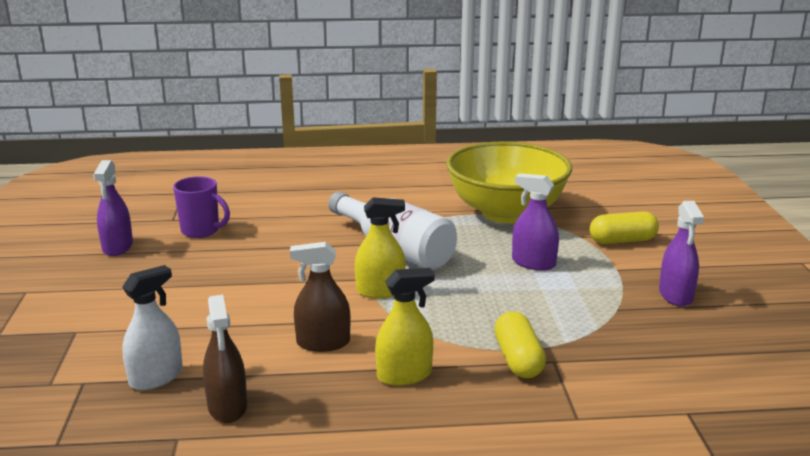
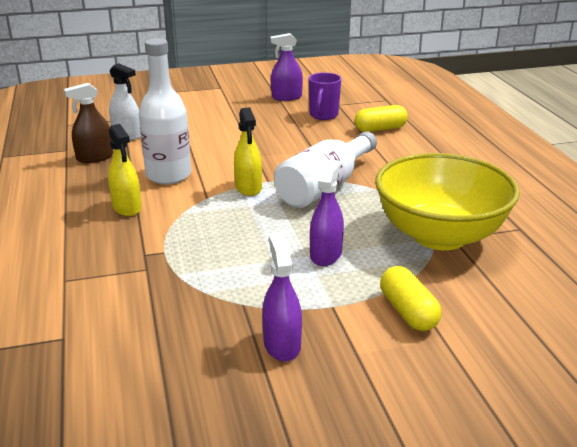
camera: 80 degrees right, 5 degrees up
(323, 343) = (168, 175): brown spray bottle -> white bottle
(518, 359) = (148, 252): yellow capsule -> yellow capsule (380, 129)
(675, 295) = (282, 345): purple spray bottle -> purple spray bottle turned 90 degrees clockwise

